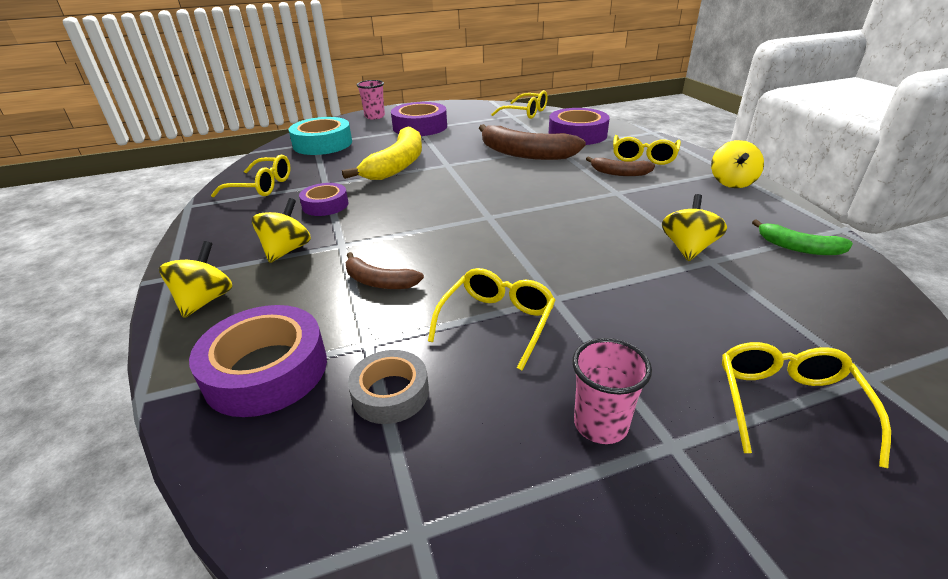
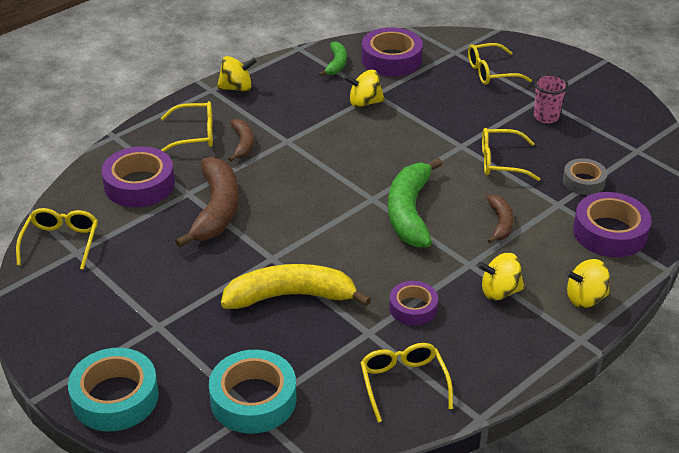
camera: 115 degrees left, 5 degrees up
(374, 116) = (115, 397): pink cup -> turquoise tape
(420, 127) = (150, 326): purple tape -> purple tape (391, 59)
(450, 231) = (409, 212): none -> green banana

